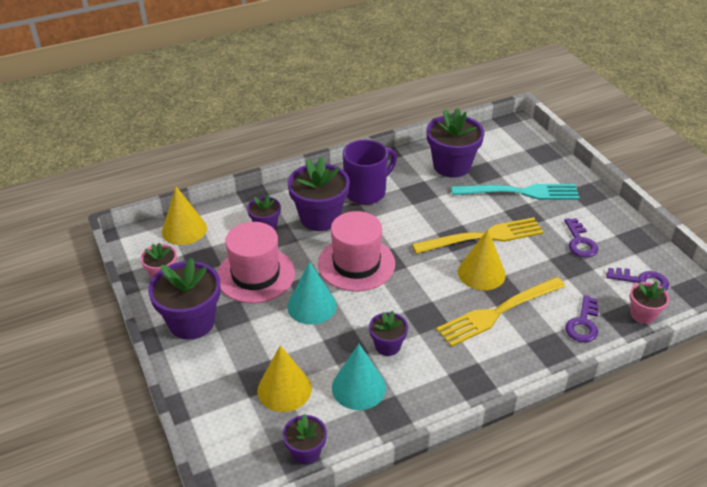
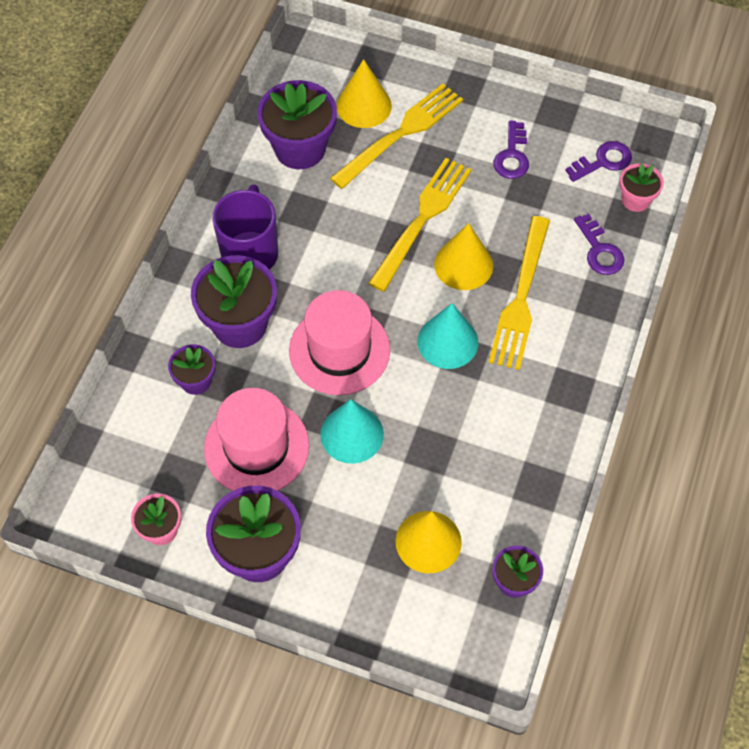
camera: 45 degrees left, 20 degrees up
(184, 230) = (112, 458): yellow cone -> yellow cone (364, 106)
(358, 387) = (488, 481): turquoise cone -> turquoise cone (447, 342)
(387, 346) = (466, 417): purple flower pot -> none
(520, 192) = (400, 134): turquoise fork -> yellow fork
(580, 242) = (512, 155): purple key -> purple key turned 60 degrees clockwise

